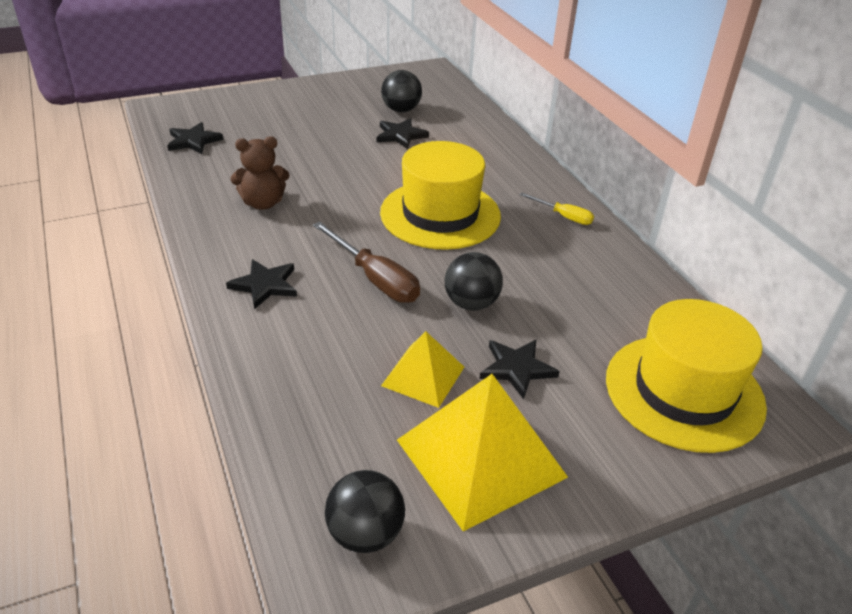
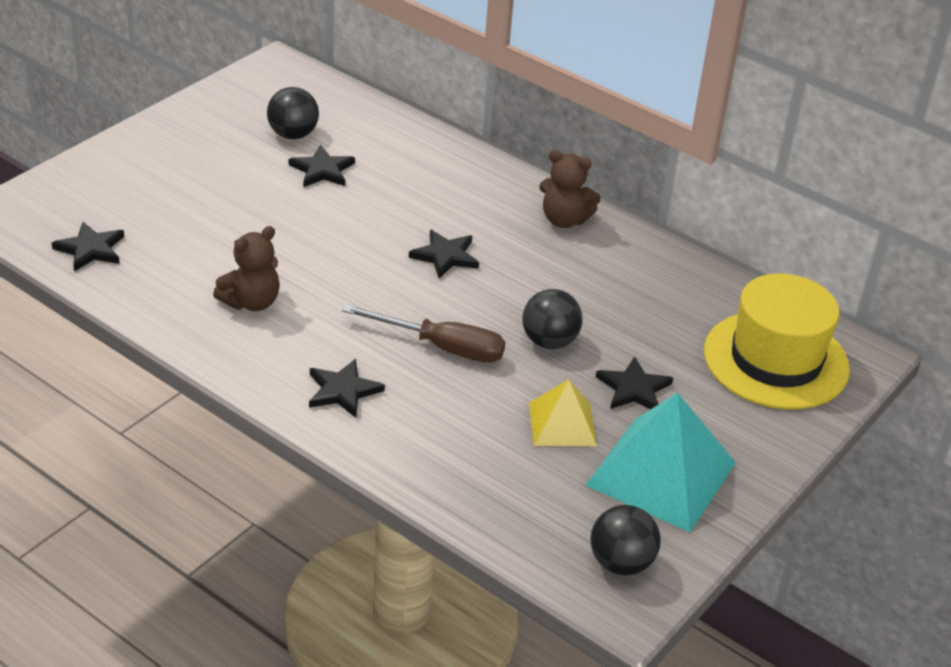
camera: 30 degrees left, 0 degrees up
(440, 214) = (445, 256): yellow hat -> black star
(480, 458) = (661, 473): yellow pyramid -> turquoise pyramid
(563, 216) = (564, 220): yellow screwdriver -> brown teddy bear

